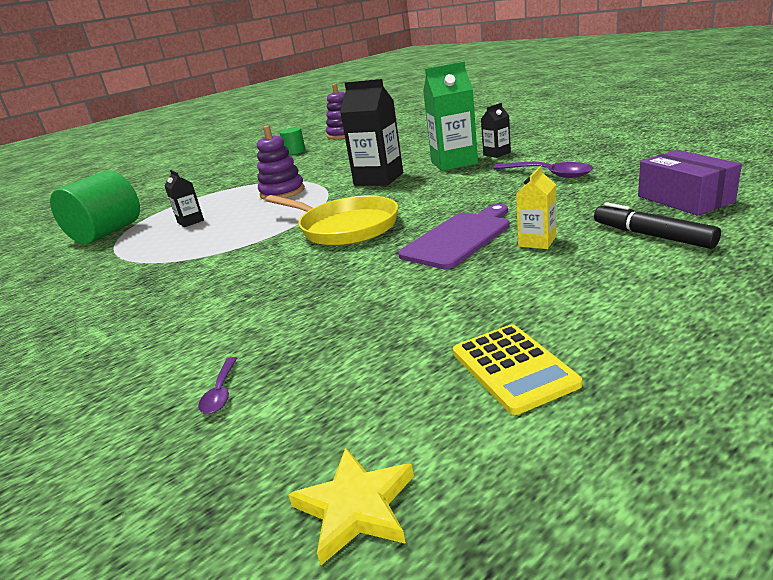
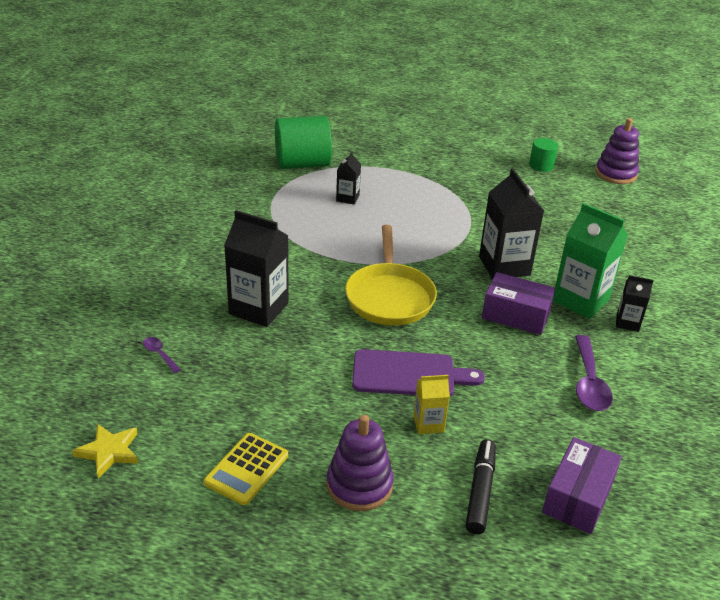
camera: 45 degrees right, 10 degrees up
(221, 392) = (159, 354): purple spoon -> purple spoon turned 90 degrees clockwise
(255, 298) = (258, 308): none -> black carton
(282, 192) = (436, 218): purple stacking toy -> purple stacking toy (359, 485)
(440, 185) = (515, 315): none -> purple box

